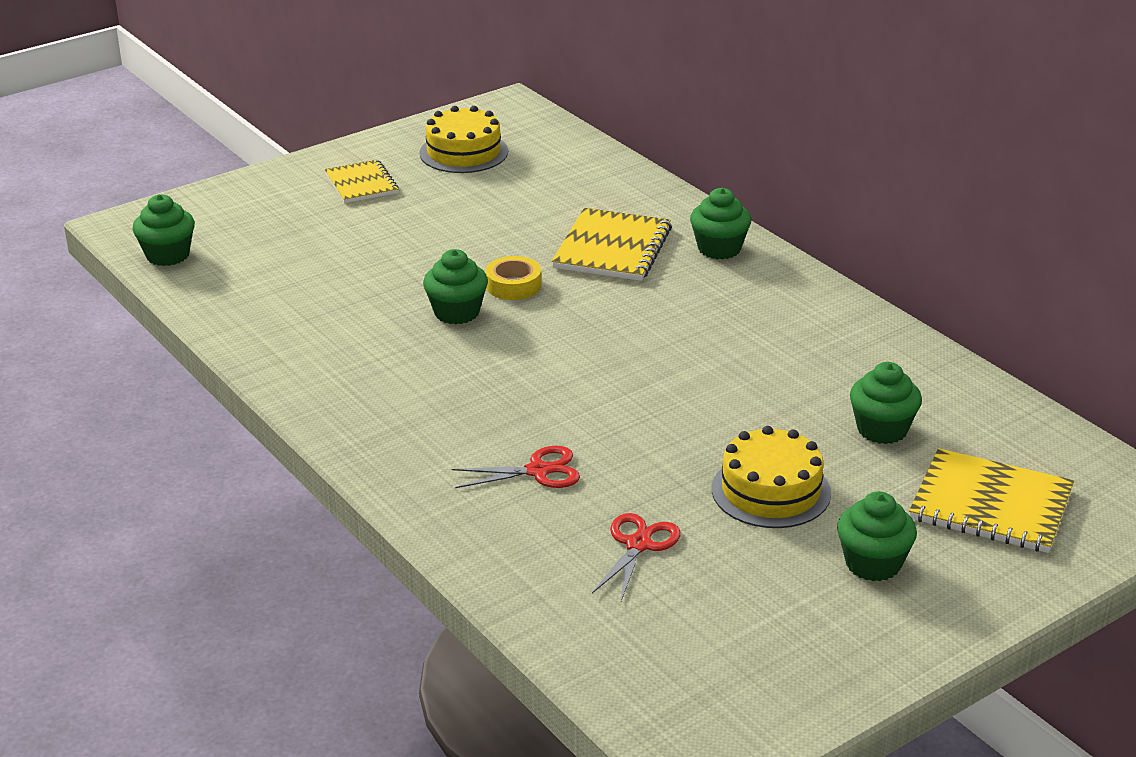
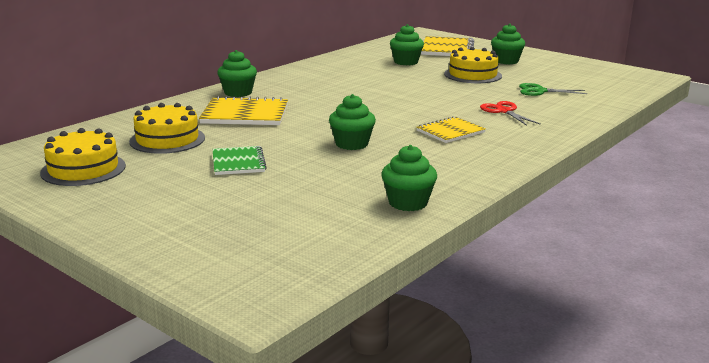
camera: 105 degrees left, 10 degrees down
(168, 255) = (313, 263): green cupcake -> green cupcake (408, 203)
(361, 184) = (147, 199): yellow notebook -> yellow notebook (450, 132)
(435, 234) = (238, 162): none -> green notebook
(513, 285) = (307, 133): yellow tape -> none
(535, 195) = (167, 139): none -> yellow cake
(638, 545) = (540, 91): red scissors -> green scissors

